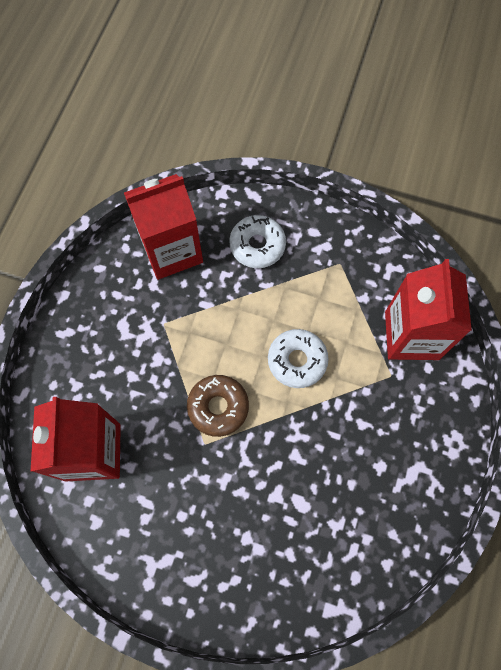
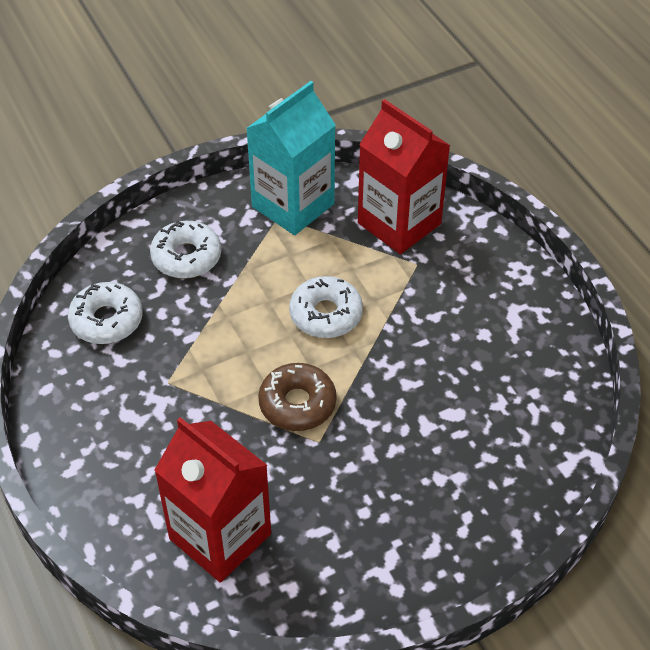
camera: 45 degrees left, 20 degrees down
(172, 251) = (106, 320): red carton -> white donut
(358, 263) = (293, 205): none -> turquoise carton

